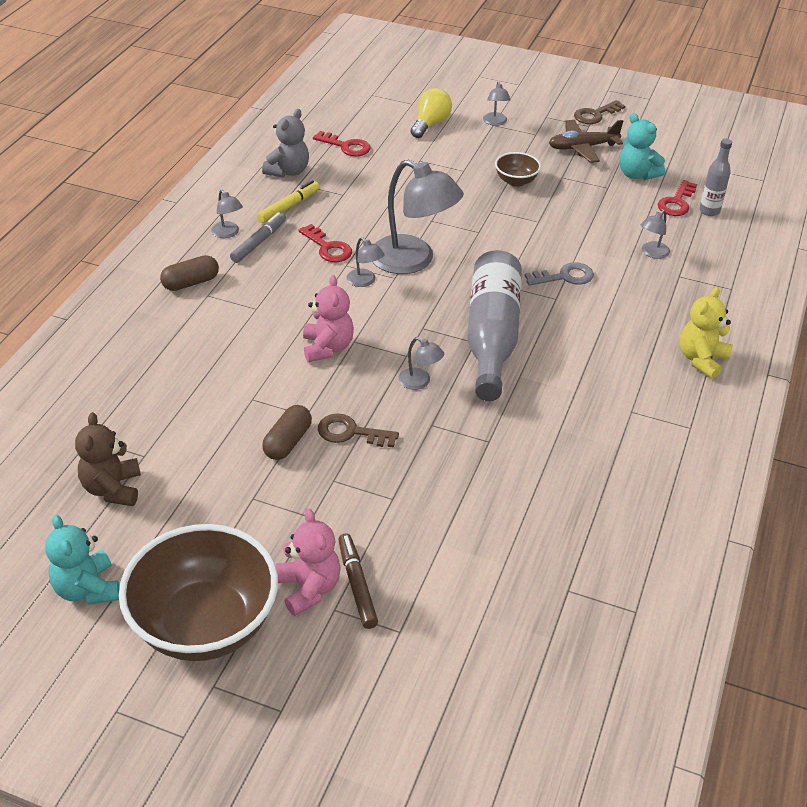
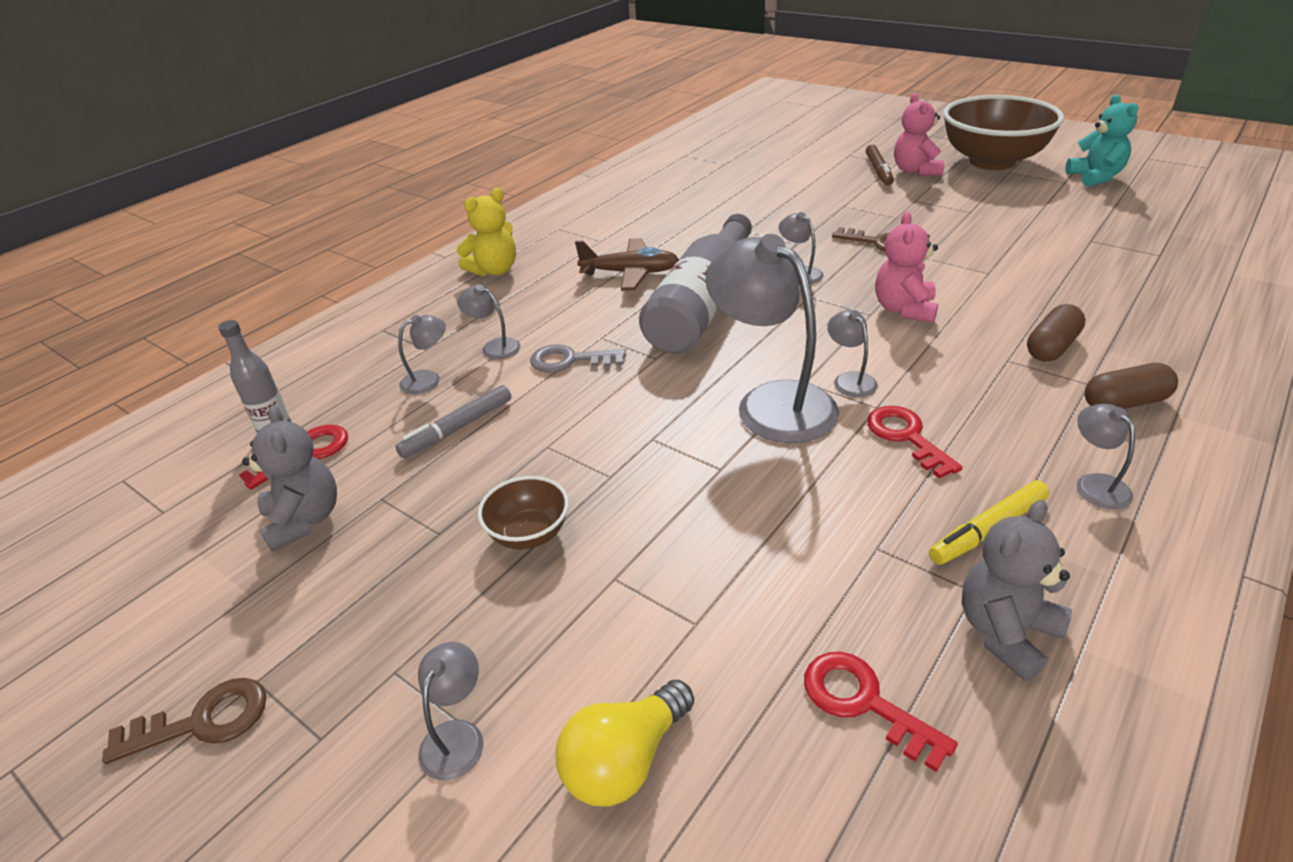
camera: 160 degrees left, 5 degrees down
(112, 489) = (1109, 222): brown teddy bear -> none
(259, 242) = (1030, 460): grey marker -> grey marker (457, 428)
(288, 442) = (943, 240): brown capsule -> brown capsule (1051, 347)
(582, 147) = (334, 607): brown plane -> brown plane (630, 273)
(629, 282) = (494, 347): none -> grey lamp
(637, 174) = (304, 520): turquoise teddy bear -> grey teddy bear

